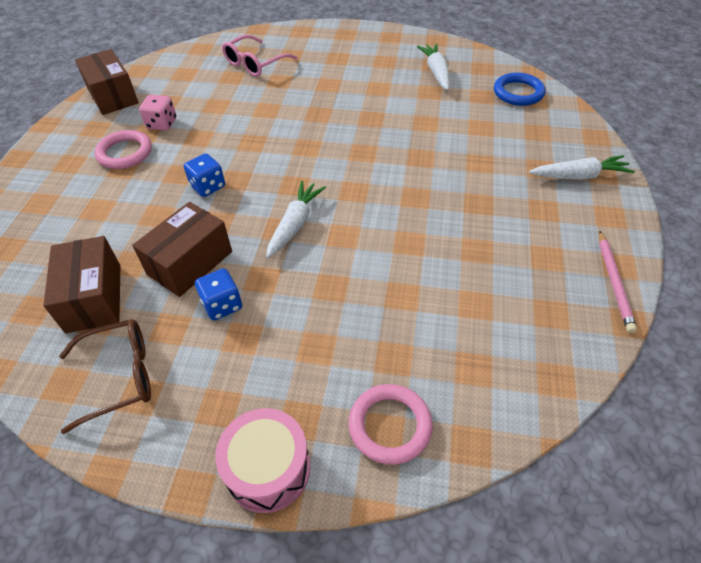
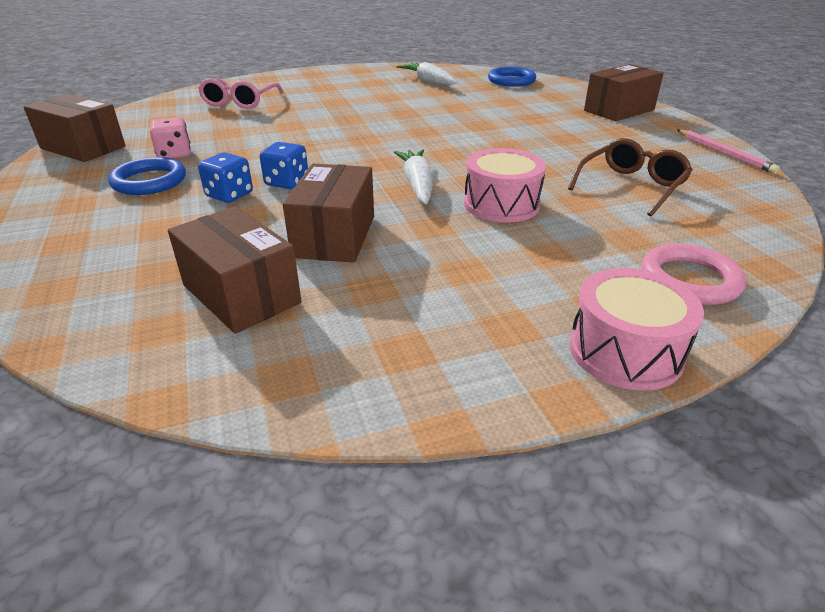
camera: 30 degrees left, 15 degrees down
(119, 376) = (358, 345): brown glasses -> brown glasses (631, 186)
(125, 153) = (149, 181): pink ring -> blue ring
(222, 305) = (412, 254): blue dice -> blue dice (229, 195)
(335, 274) = (501, 204): none -> pink drum
(579, 176) = (619, 110): white carrot -> brown box

